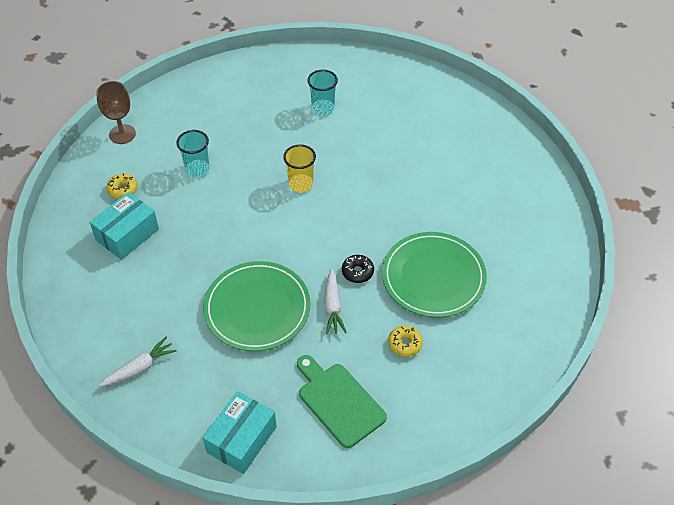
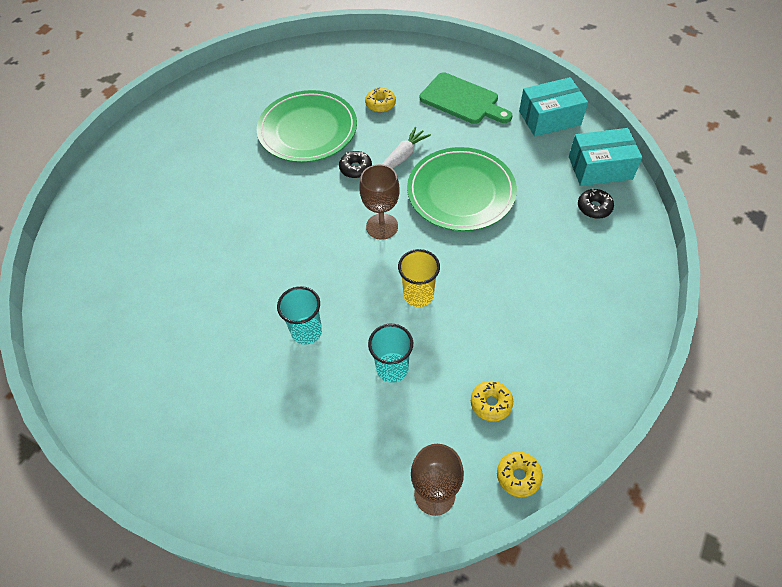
camera: 135 degrees left, 5 degrees up
(82, 167) = (518, 476): none -> yellow donut
(127, 234) = (523, 340): turquoise box -> turquoise box (600, 167)
(139, 368) = (594, 207): white carrot -> black donut
(290, 243) = (382, 226): none -> brown goblet
(301, 184) = (313, 275): yellow cup -> yellow cup (418, 295)
(323, 108) = (195, 347): turquoise cup -> turquoise cup (306, 331)
(338, 402) = (462, 100): green cutting board -> green cutting board turned 60 degrees counterclockwise

